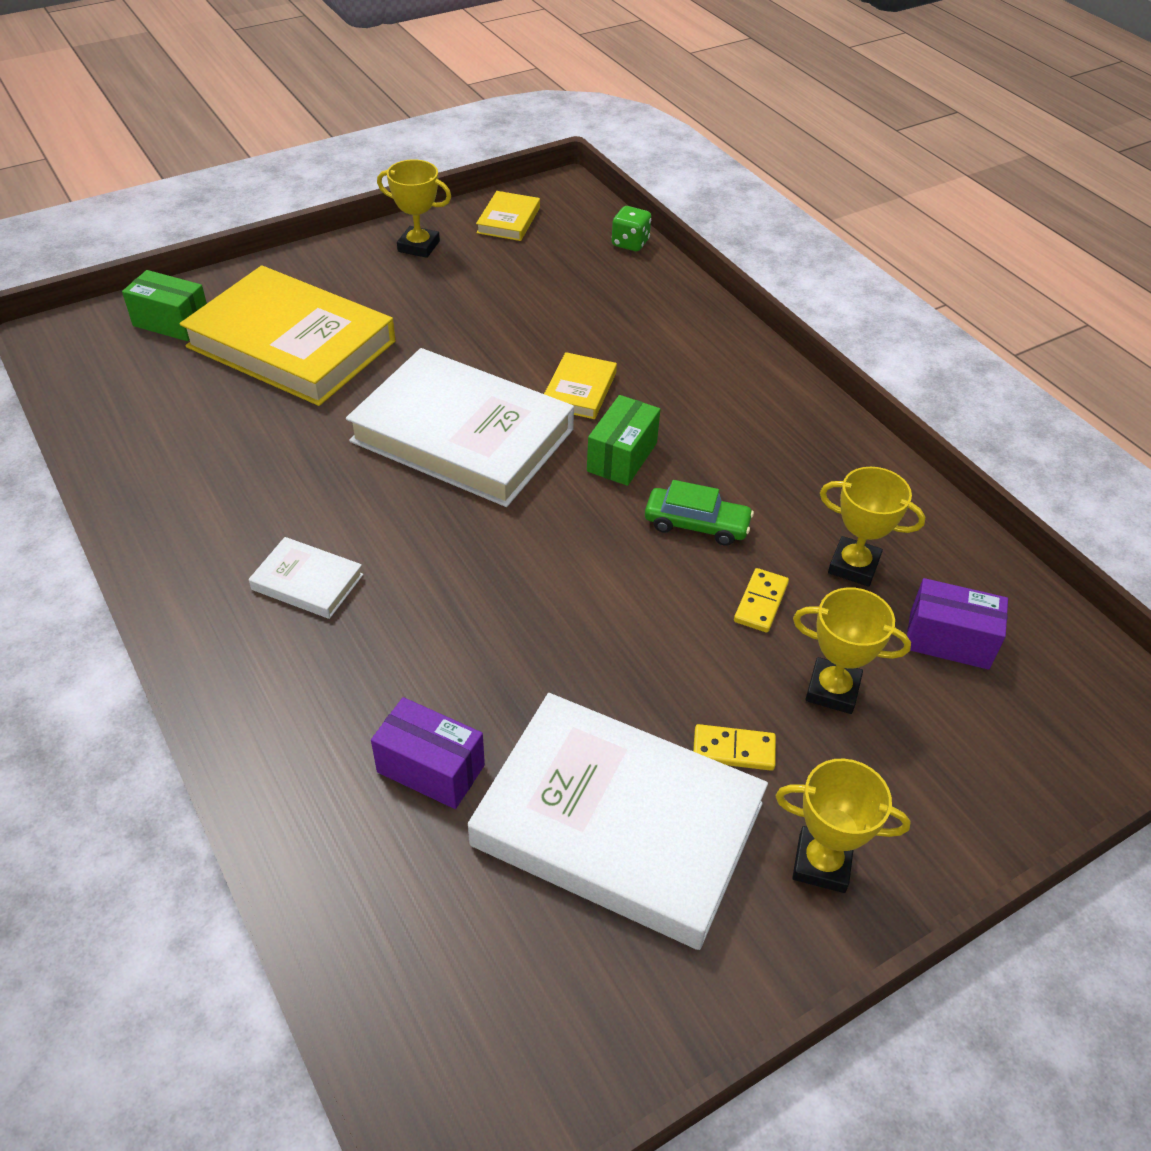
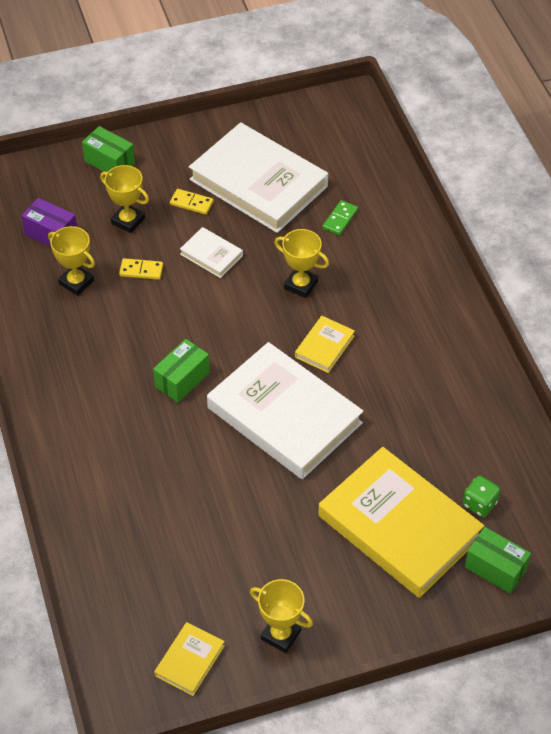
camera: 165 degrees left, 5 degrees up
(307, 582) = (395, 325): white book -> white book (211, 255)
(430, 769) = (340, 219): purple box -> green domino
(579, 390) = (191, 442): yellow book -> yellow book (324, 346)
(630, 243) = (89, 606): green dice -> green dice (479, 504)
(696, 524) = (155, 323): green car -> none
(760, 602) = (141, 270): yellow domino -> yellow domino turned 60 degrees clockwise
(821, 863) = (174, 154): yellow trophy -> yellow trophy (301, 285)
(942, 816) = (109, 162): none -> green box

